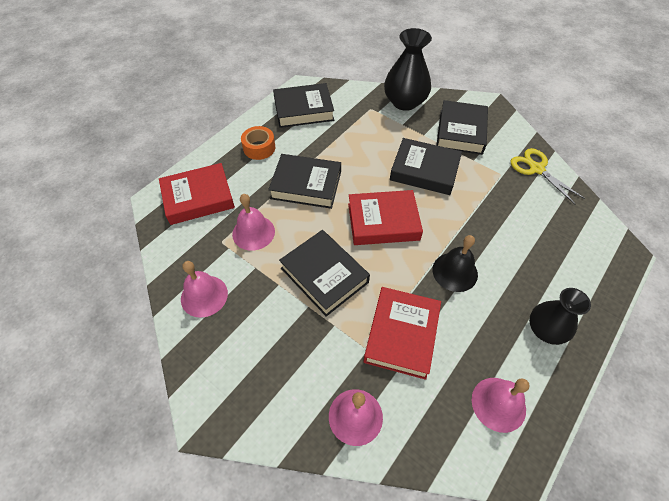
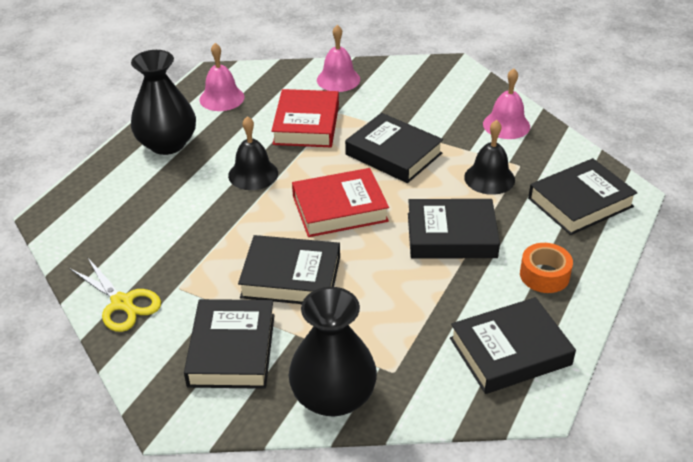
camera: 170 degrees right, 15 degrees down
(198, 197) = (580, 202): red book -> black book
(253, 232) = (489, 178): pink bell -> black bell
(545, 329) = (167, 144): black vase -> black vase, size x1.52

